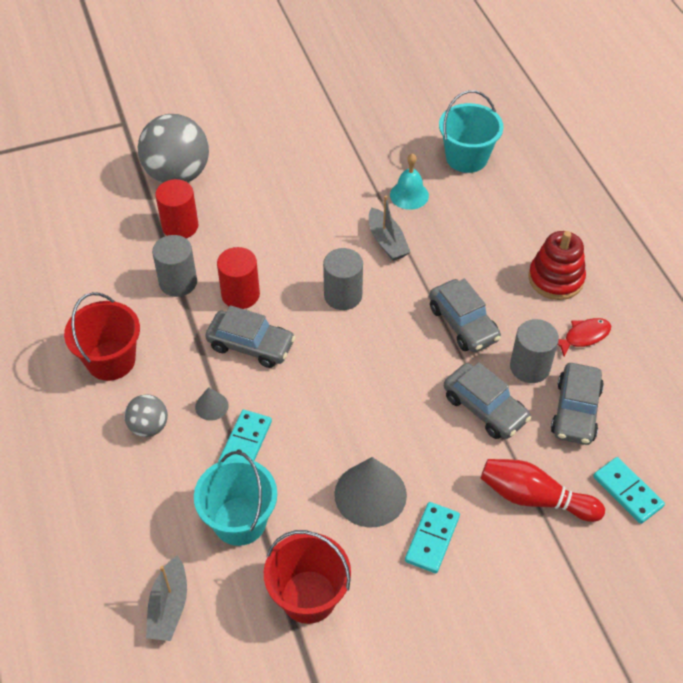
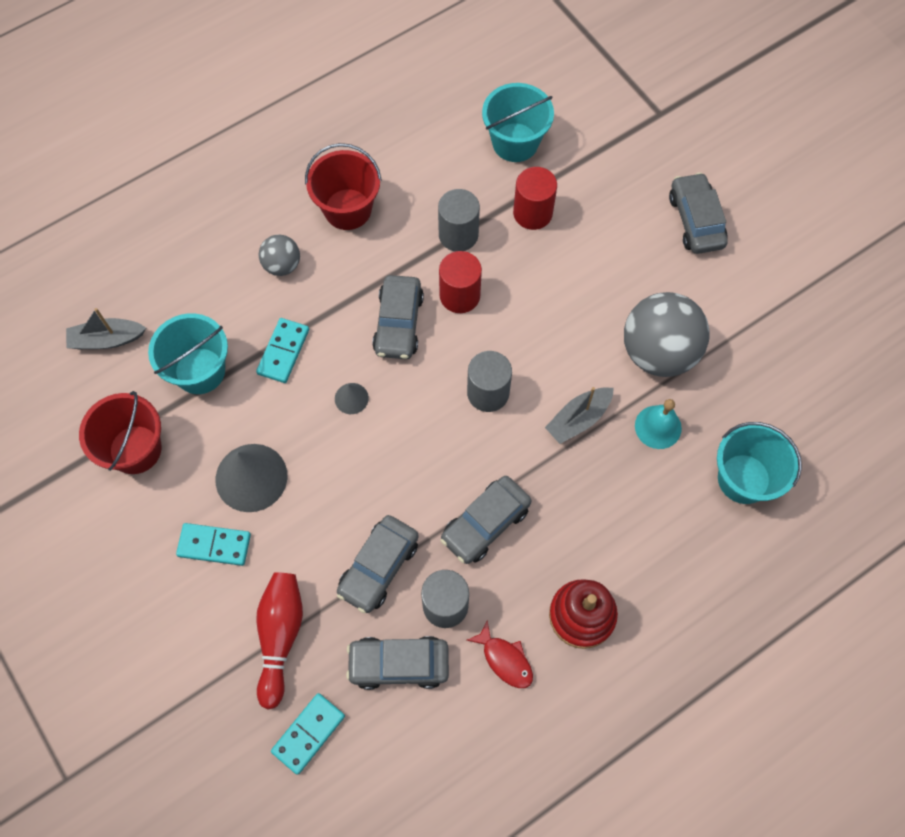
camera: 75 degrees right, 15 degrees up
(102, 222) = (515, 142): none -> turquoise bucket
(177, 174) = (604, 188): grey ball -> grey ball (658, 352)
(211, 406) = (317, 310): grey cone -> grey cone (351, 398)
(235, 128) = (696, 220): none -> grey car
(245, 443) = (283, 352): turquoise domino -> turquoise domino turned 75 degrees counterclockwise

